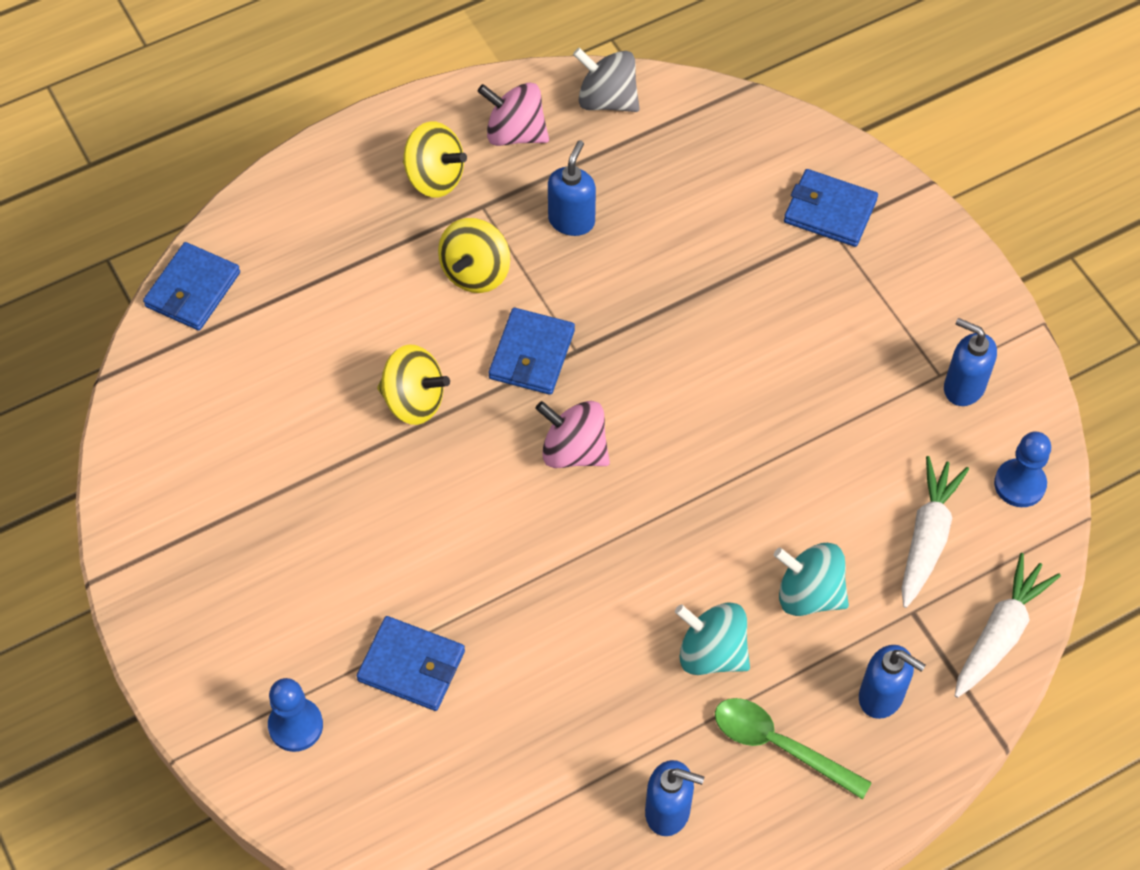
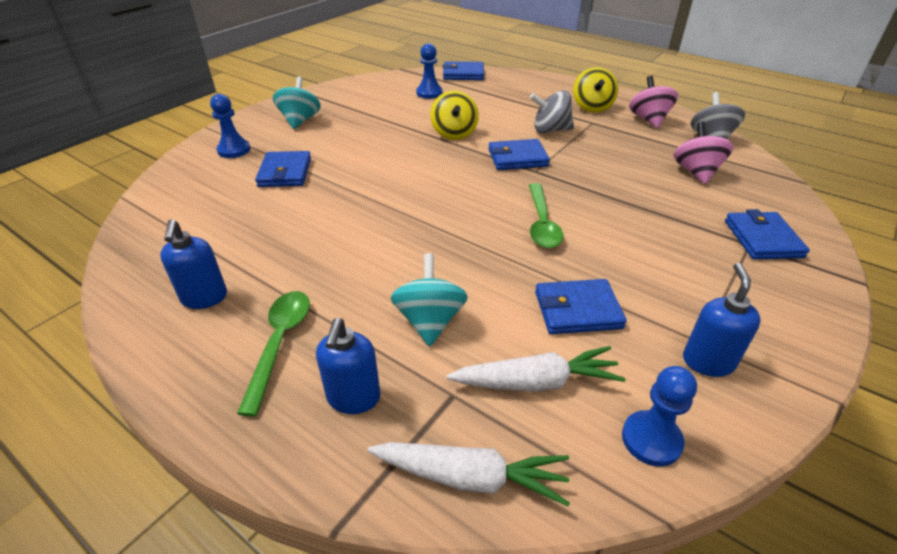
camera: 65 degrees right, 20 degrees down
(243, 375) = (429, 93): none -> blue pawn
(475, 272) = (550, 130): yellow spinning top -> grey spinning top
(571, 220) = (618, 148): blue soap dispenser -> none
(574, 450) = (466, 187): pink spinning top -> pink spinning top (696, 172)
(696, 406) = (542, 223): none -> green spoon
(711, 652) = (349, 283): turquoise spinning top -> turquoise spinning top (300, 121)
(854, 452) = (577, 310): none -> blue wallet

